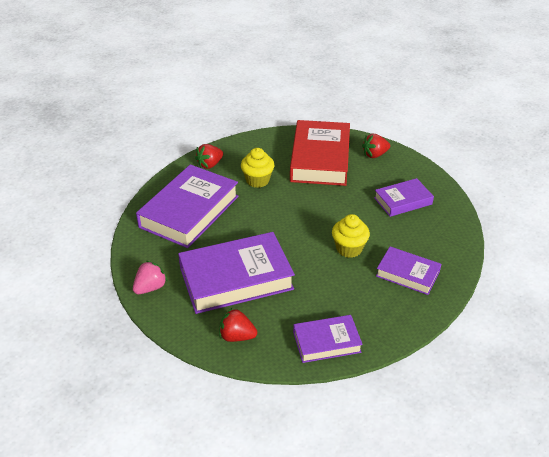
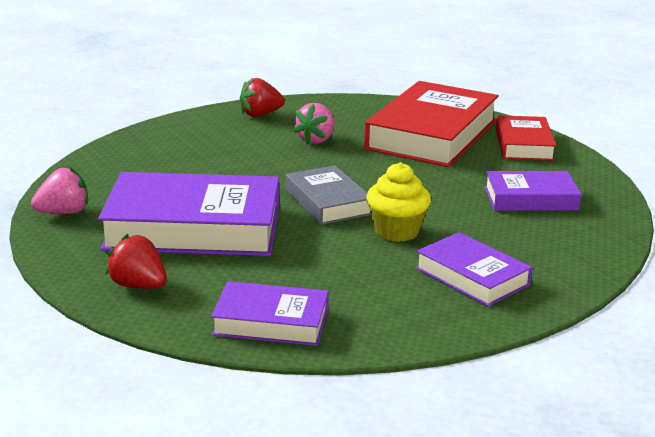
camera: 20 degrees right, 15 degrees down
(189, 211) = (189, 152): purple book -> none
(257, 180) = (316, 140): yellow cupcake -> pink strawberry
(297, 234) = (328, 202): none -> grey book
(374, 155) = (524, 145): red strawberry -> red book

